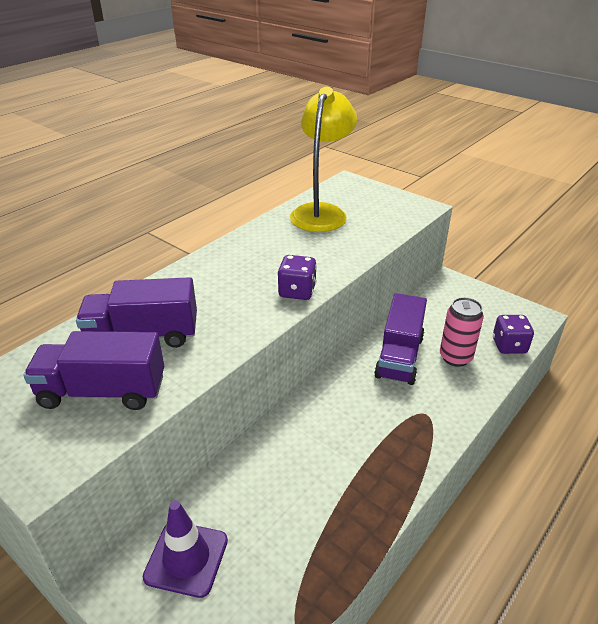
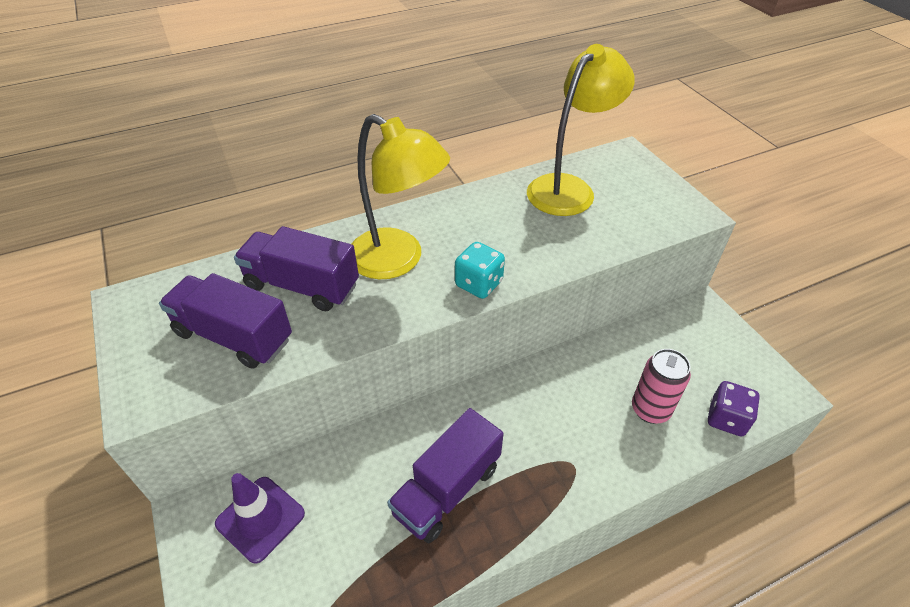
camera: 25 degrees right, 10 degrees up
(218, 294) = (398, 260): none -> yellow lamp
(297, 291) = (478, 284): purple dice -> turquoise dice
(399, 357) = (585, 385): purple truck -> purple truck (447, 489)

